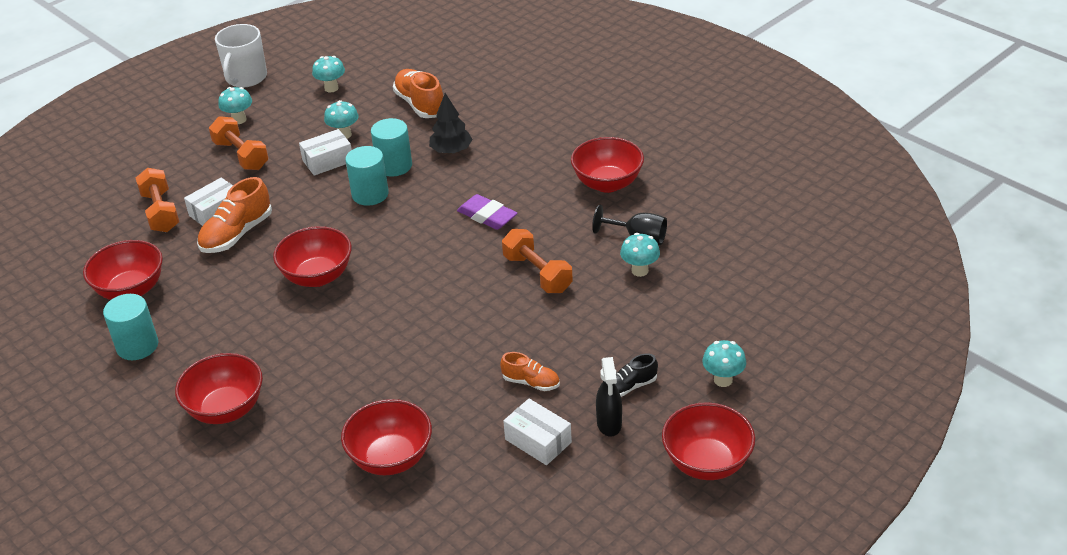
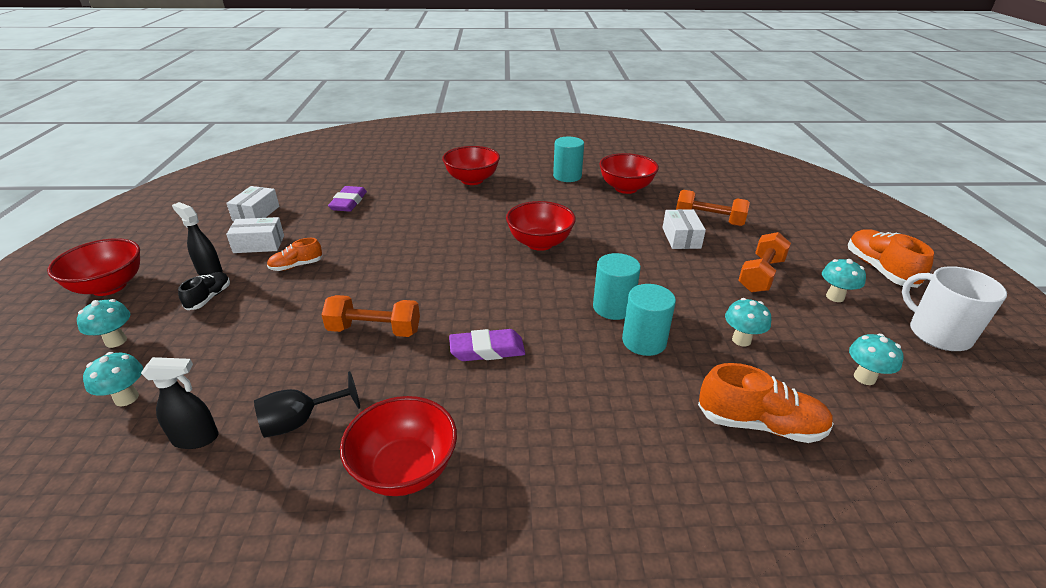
camera: 130 degrees right, 5 degrees down
(237, 234) = (639, 235): orange shoe -> orange shoe (879, 269)
(241, 155) = (760, 275): orange dumbbell -> orange dumbbell turned 60 degrees counterclockwise
(328, 161) = (699, 311): white box -> white box (256, 213)
(391, 458) = (348, 202): red bowl -> purple eraser
(451, 151) = (627, 391): black tree -> none
(640, 271) = (270, 388): turquoise mushroom -> turquoise mushroom (126, 398)
(702, 262) = (196, 438): none -> black spray bottle

